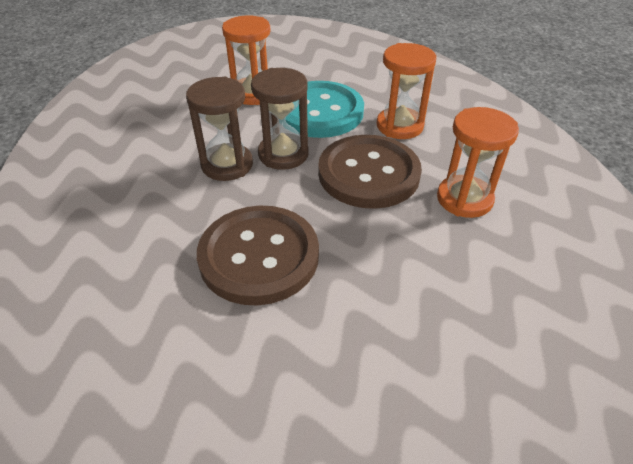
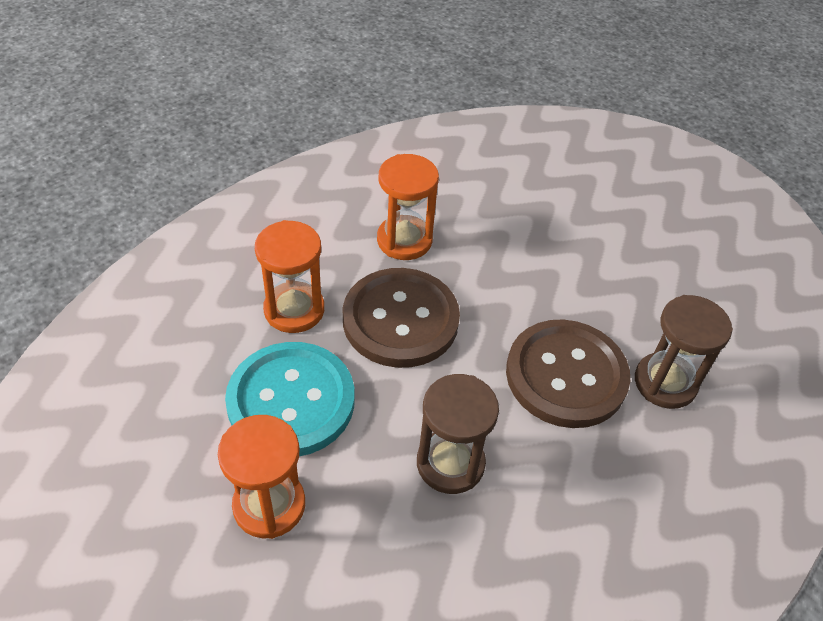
camera: 115 degrees left, 5 degrees up
(283, 154) = (402, 410): brown hourglass -> brown hourglass (665, 383)

